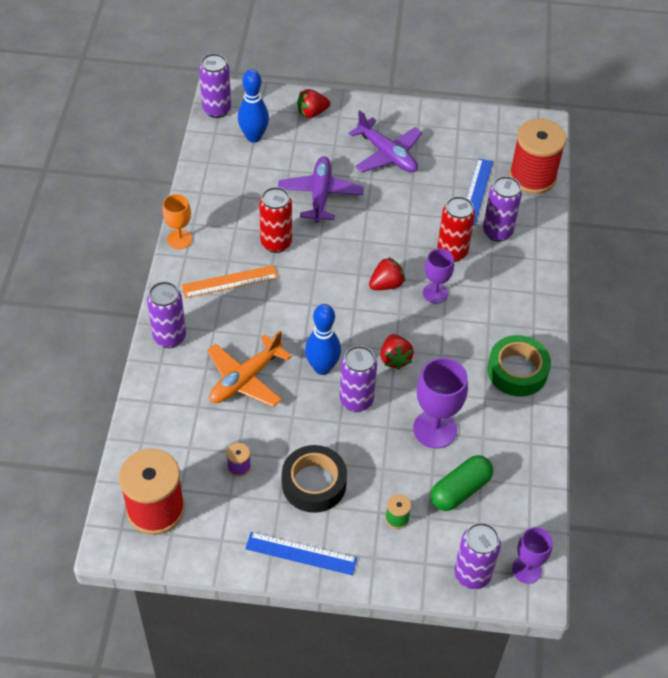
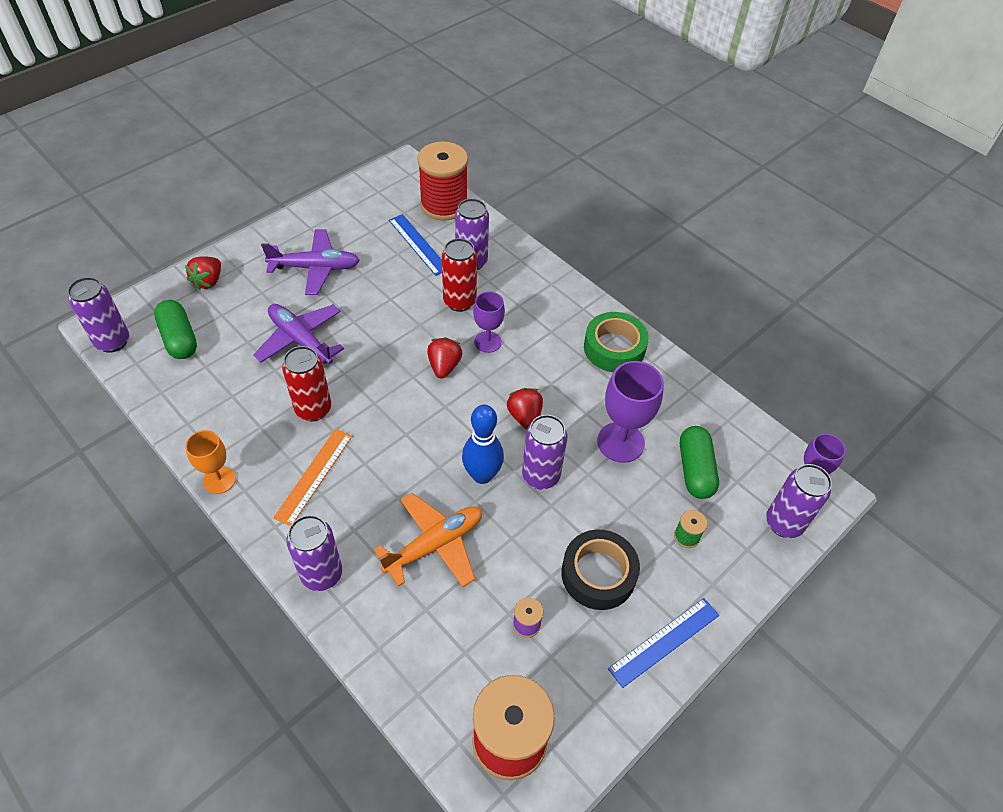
camera: 50 degrees left, 0 degrees up
(245, 379) = (435, 545): orange plane -> orange plane turned 120 degrees counterclockwise
(253, 137) = (179, 338): blue bowling pin -> green capsule
(395, 359) = (524, 417): red strawberry -> red strawberry turned 135 degrees counterclockwise

